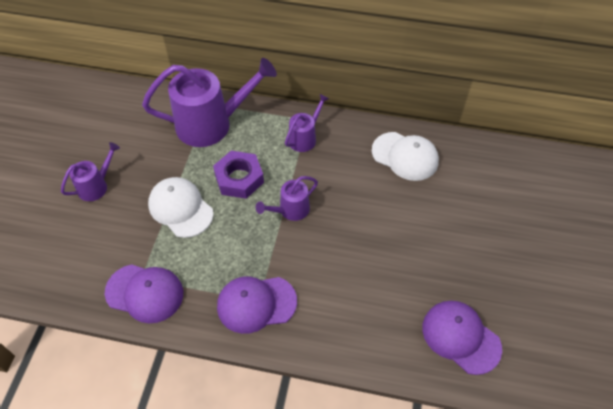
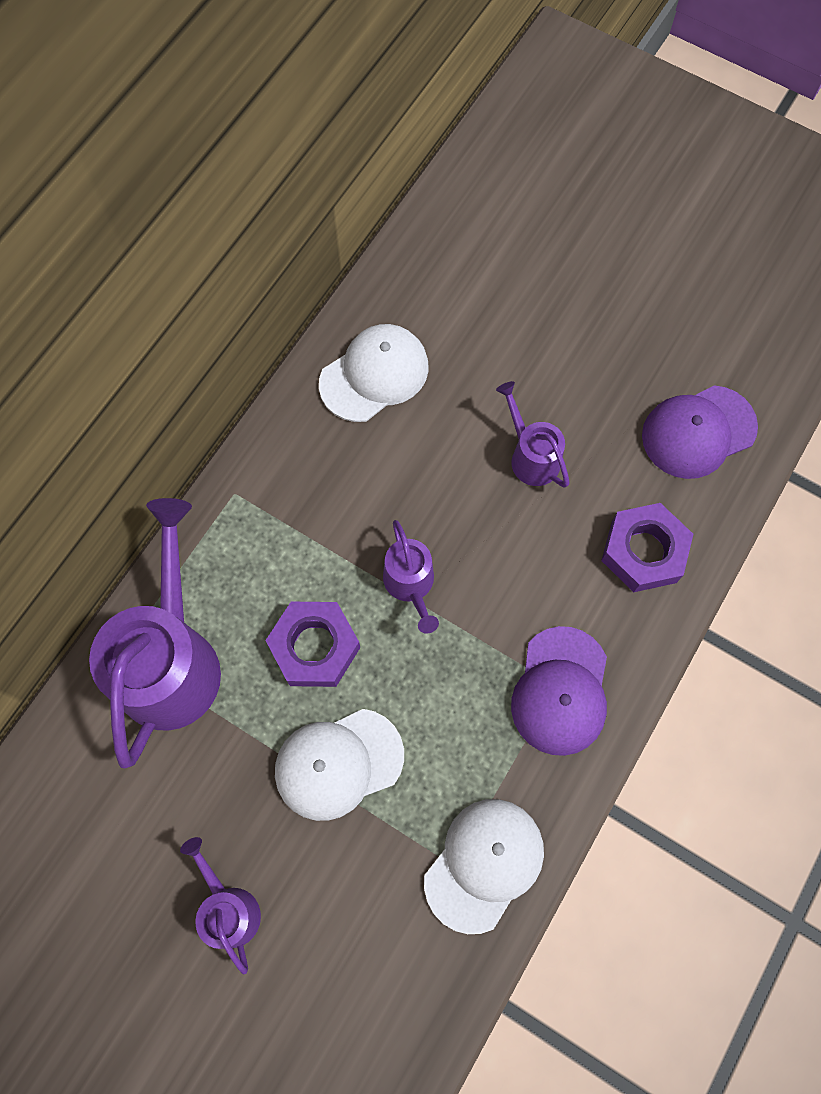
camera: 70 degrees left, 15 degrees up
(145, 293) = (484, 864): purple cap -> white cap
(305, 137) = (272, 511): purple watering can -> purple watering can (530, 456)
(363, 326) = (643, 551): none -> purple nut

